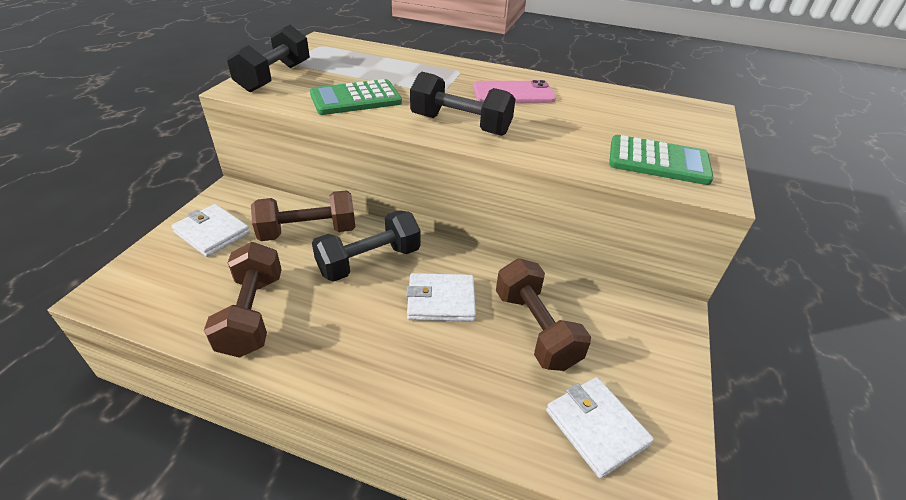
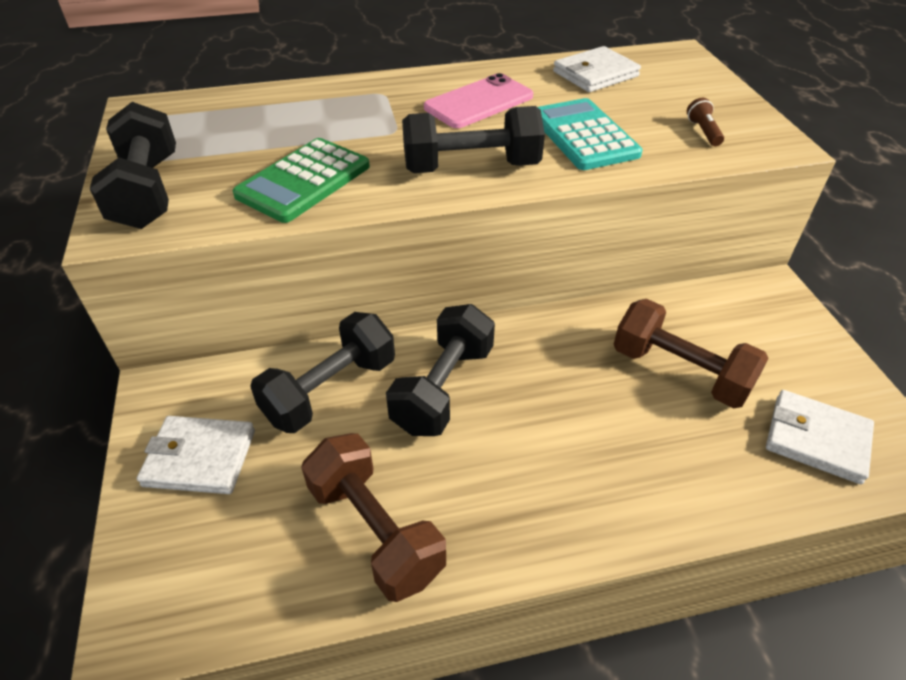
camera: 30 degrees left, 5 degrees up
(308, 232) = (330, 390): brown dumbbell -> black dumbbell
(441, 300) = (565, 392): white wallet -> white wallet (595, 74)
(560, 133) = (583, 135): none -> turquoise calculator
(658, 161) = (703, 132): green calculator -> brown flashlight

